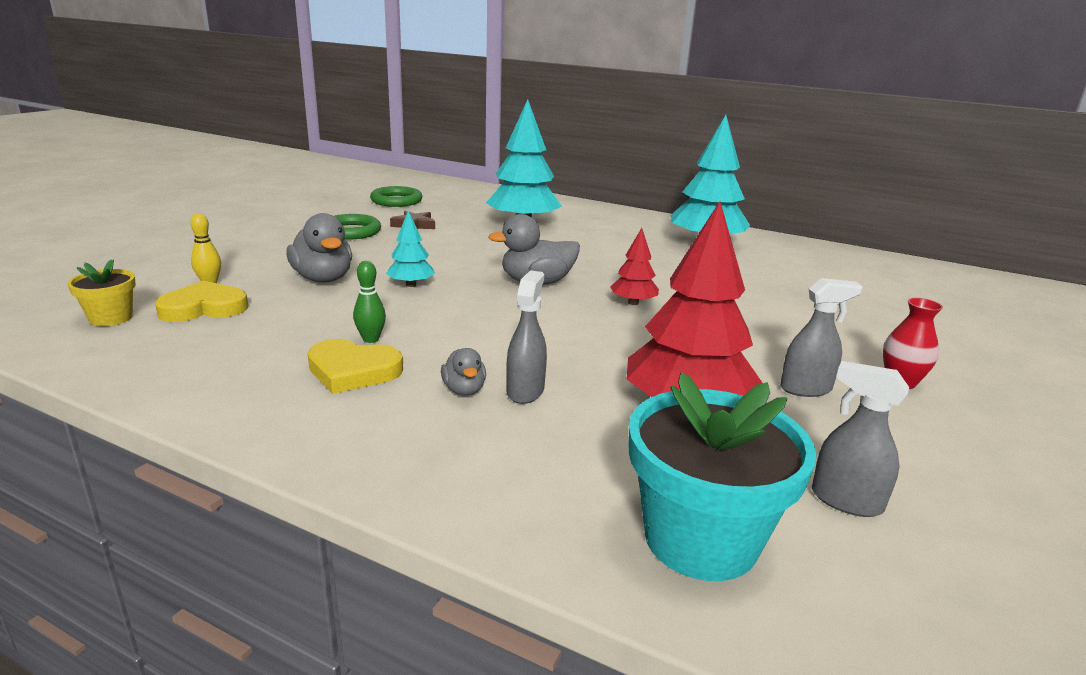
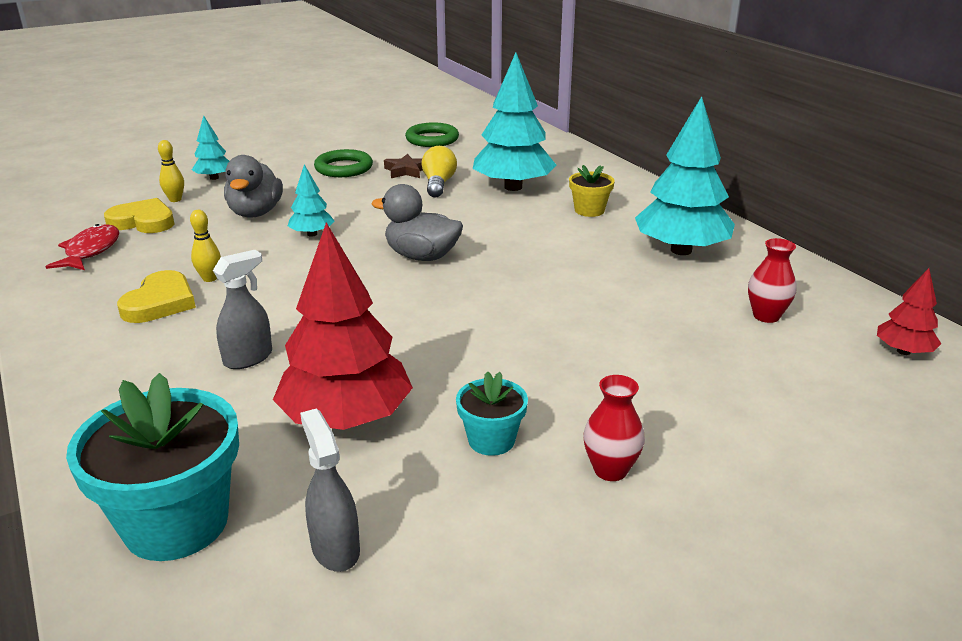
camera: 35 degrees right, 5 degrees up
(111, 318) = (81, 216): yellow flower pot -> yellow flower pot (589, 210)
(183, 346) = (90, 251): none -> red fish
(223, 258) = (214, 178): none -> turquoise tree
(353, 371) = (160, 302): yellow heart -> yellow heart turned 120 degrees counterclockwise
(371, 339) = (210, 278): green bowling pin -> yellow bowling pin
(459, 231) = (438, 184): none -> yellow light bulb
(464, 390) = (208, 342): grey duck -> none
(633, 303) = (477, 301): red tree -> red tree (903, 351)
(806, 389) = (491, 440): grey spray bottle -> turquoise flower pot
(817, 271) = (766, 316): none -> red vase

